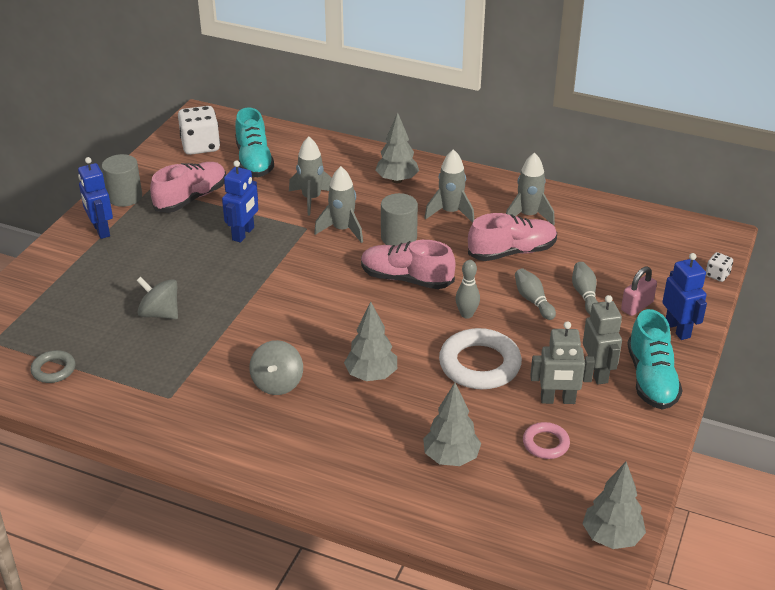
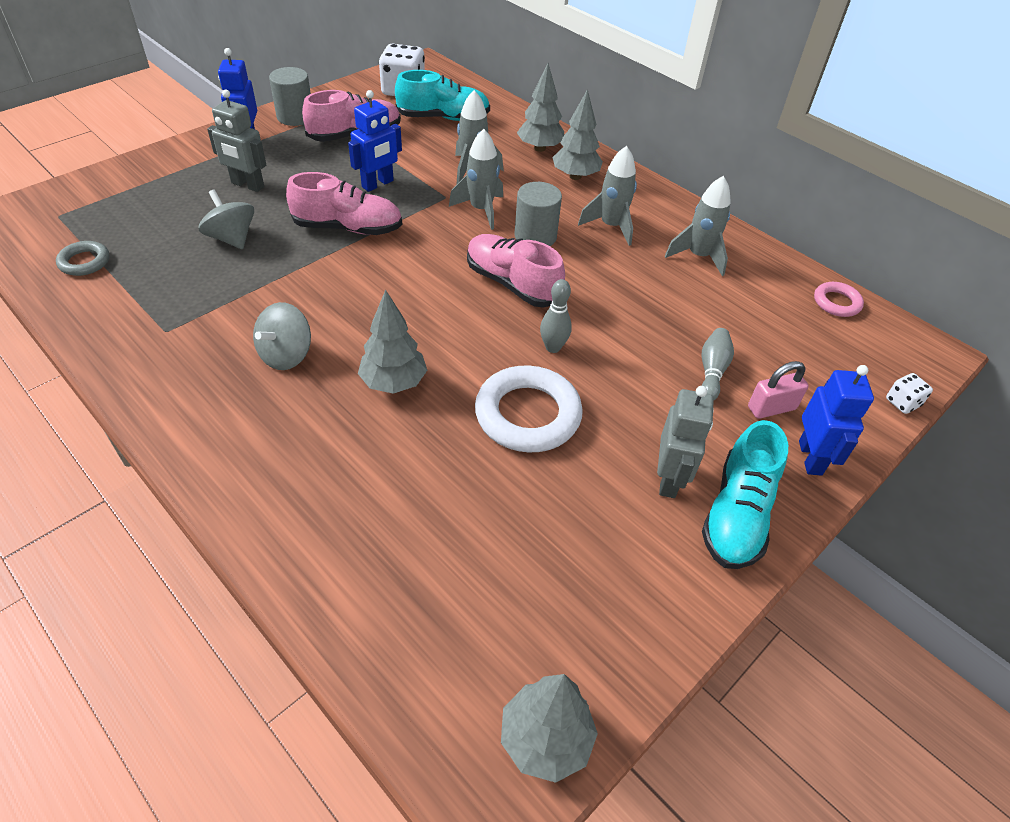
camera: 20 degrees right, 10 degrees up
(254, 161) = (443, 118): turquoise shoe -> turquoise shoe turned 105 degrees counterclockwise
(451, 458) = (411, 525): grey tree -> grey tree (539, 148)
(512, 252) = (653, 291): pink shoe -> pink shoe (348, 228)
(533, 300) = (643, 357): grey bowling pin -> none
(545, 443) = (542, 553): pink ring -> pink ring (836, 303)
(557, 400) = (595, 498): grey robot -> grey robot (247, 185)

